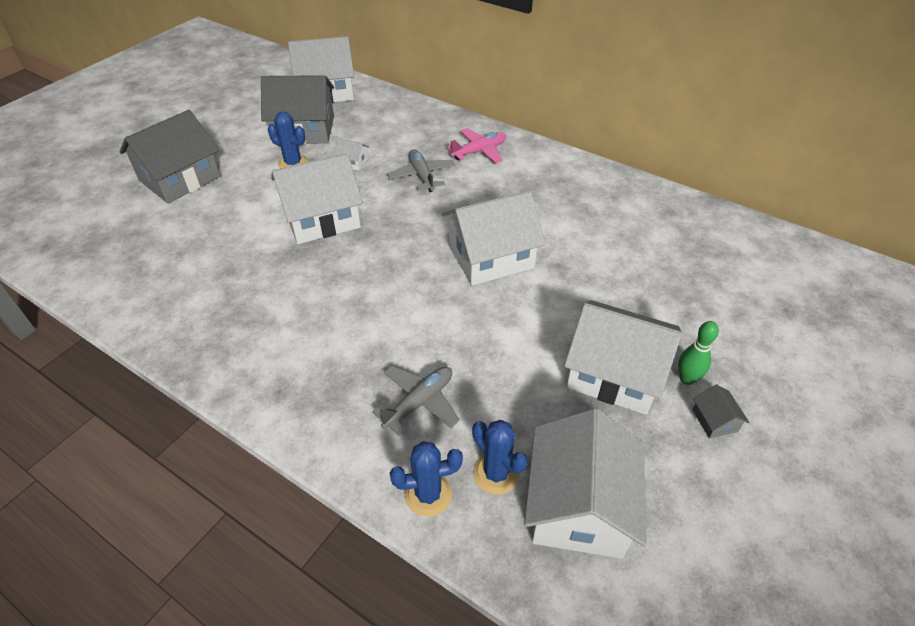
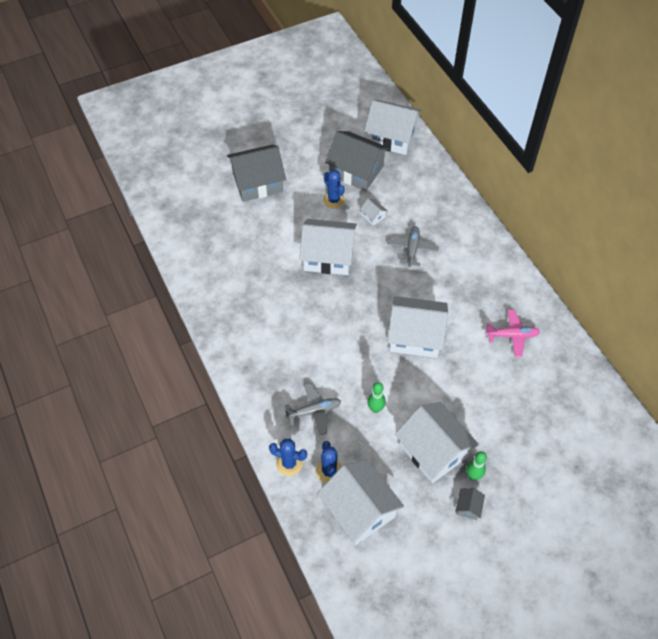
camera: 30 degrees right, 10 degrees up
(479, 151) = (465, 244): pink plane -> pink plane (512, 336)
(502, 359) = (375, 409): none -> green bowling pin
(579, 506) = (359, 509): white house -> white house turned 75 degrees counterclockwise

